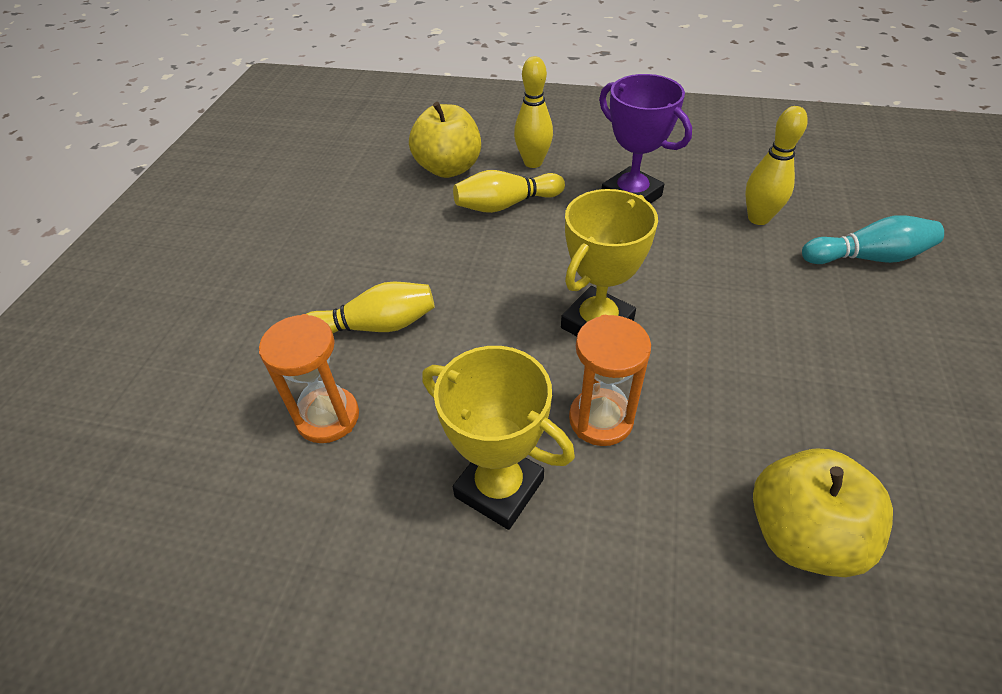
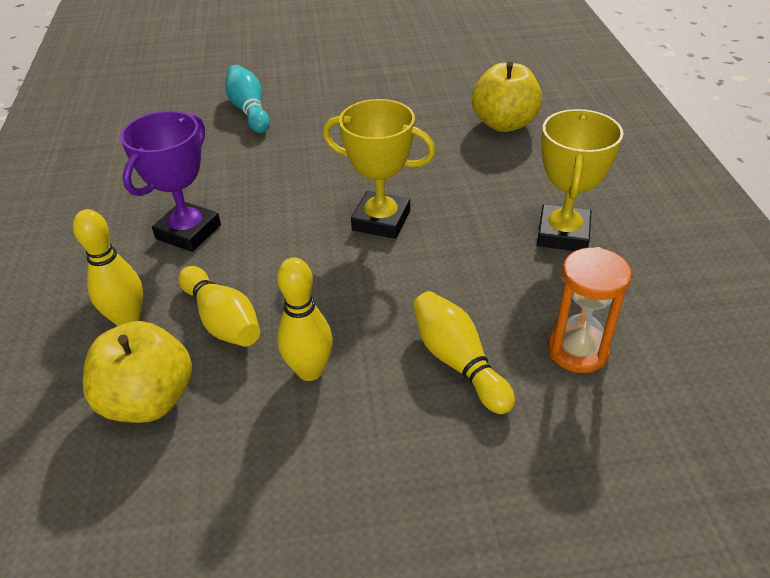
camera: 110 degrees left, 5 degrees down
(601, 419) = (475, 202): orange hourglass -> none
(758, 218) = (210, 158): yellow bowling pin -> yellow bowling pin (310, 371)

